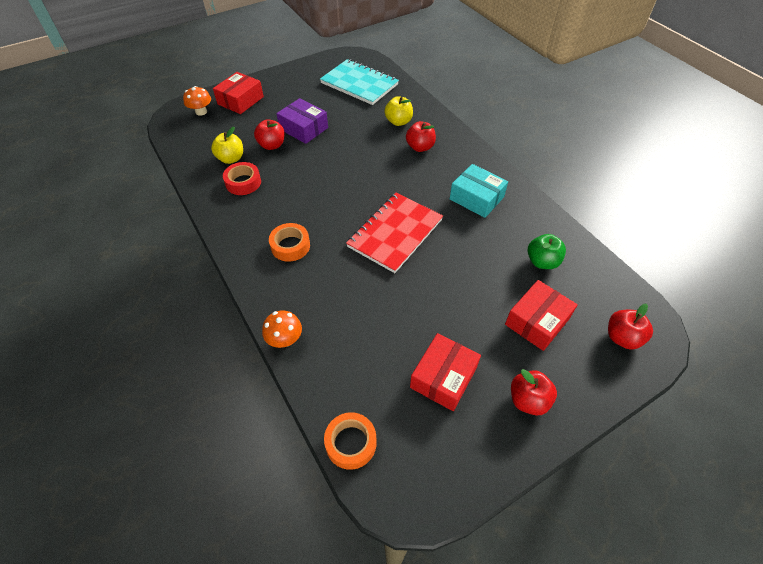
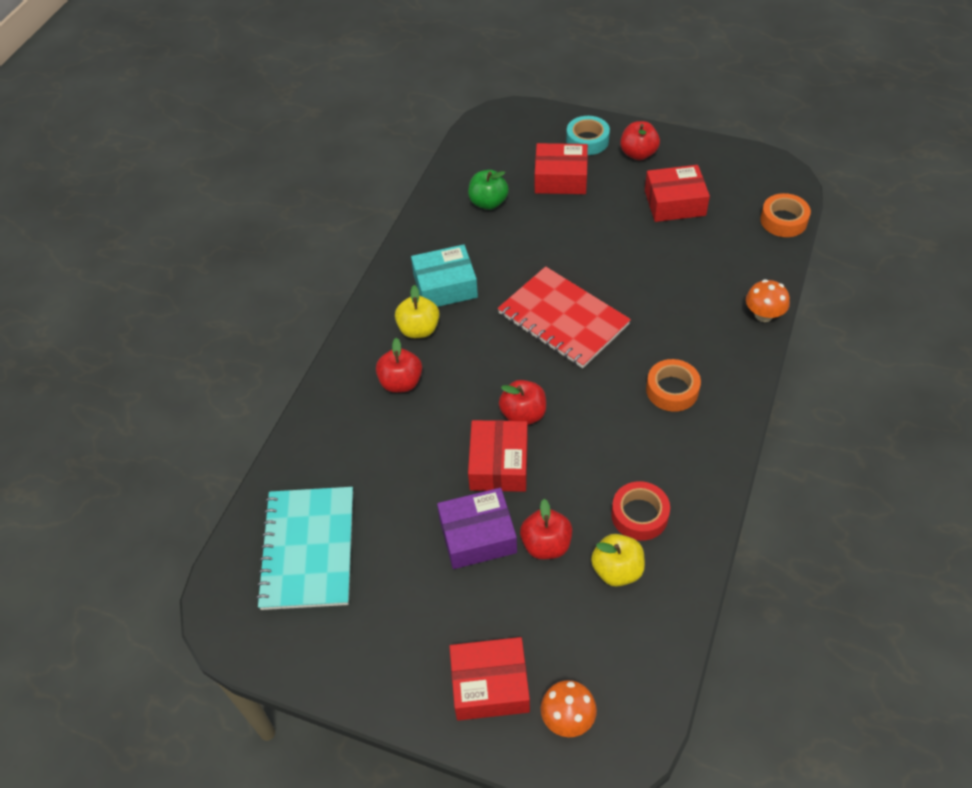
camera: 125 degrees left, 0 degrees up
(303, 128) = (478, 536): purple box -> purple box turned 75 degrees clockwise
(331, 154) = (499, 464): none -> red box
(395, 233) = (563, 319): red notebook -> red notebook turned 45 degrees clockwise
(398, 122) = (366, 437): yellow apple -> yellow apple (419, 329)
(476, 198) = (445, 286): turquoise box -> turquoise box turned 75 degrees clockwise
(575, 374) = (587, 140): none -> turquoise tape
(622, 337) = (524, 130): red apple -> red apple (523, 414)

